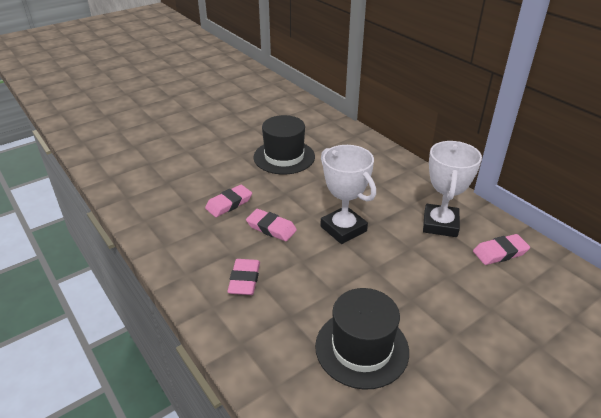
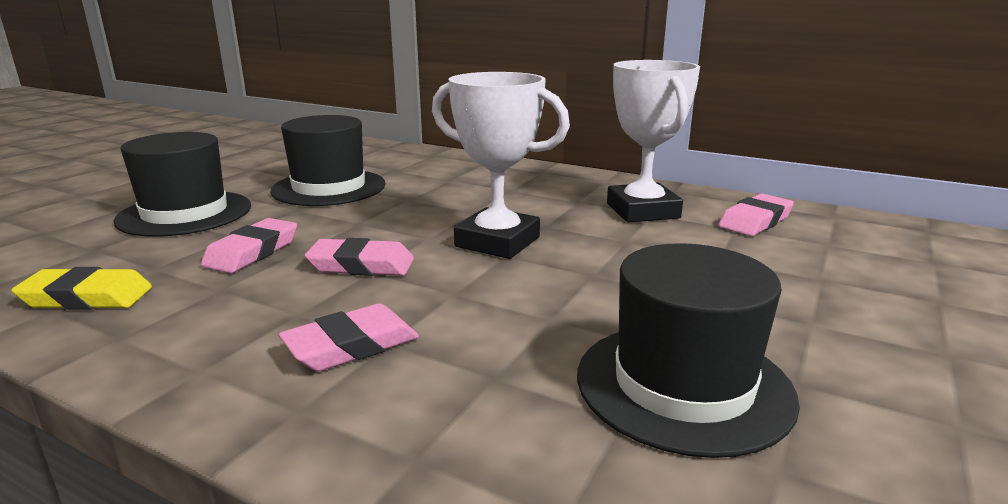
camera: 25 degrees left, 15 degrees down
(158, 217) = (86, 297): none -> yellow eraser
(210, 163) = (185, 213): none -> black hat
(244, 280) = (351, 346): pink eraser -> pink eraser turned 75 degrees clockwise

